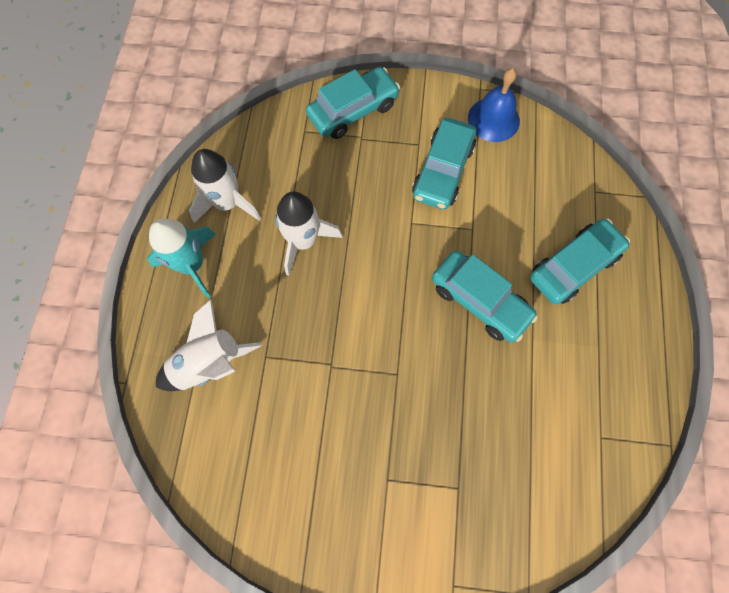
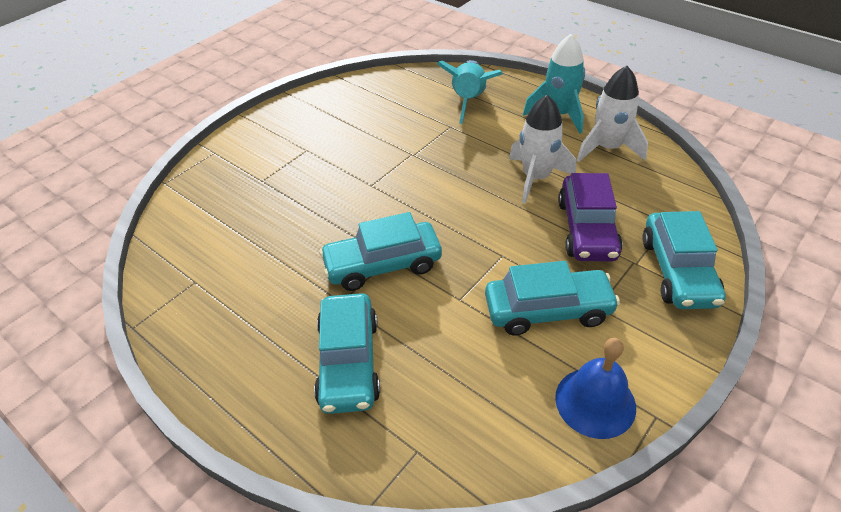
camera: 125 degrees right, 25 degrees down
(209, 363) = (469, 101): white rocket -> turquoise rocket
(345, 179) = (587, 229): none -> purple car
(443, 171) = (547, 310): turquoise car -> turquoise car turned 120 degrees clockwise

